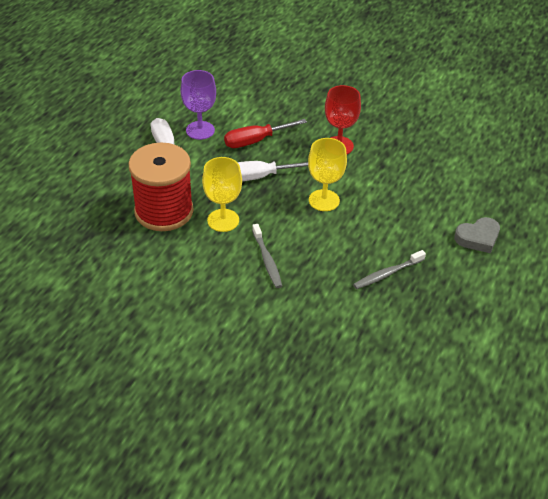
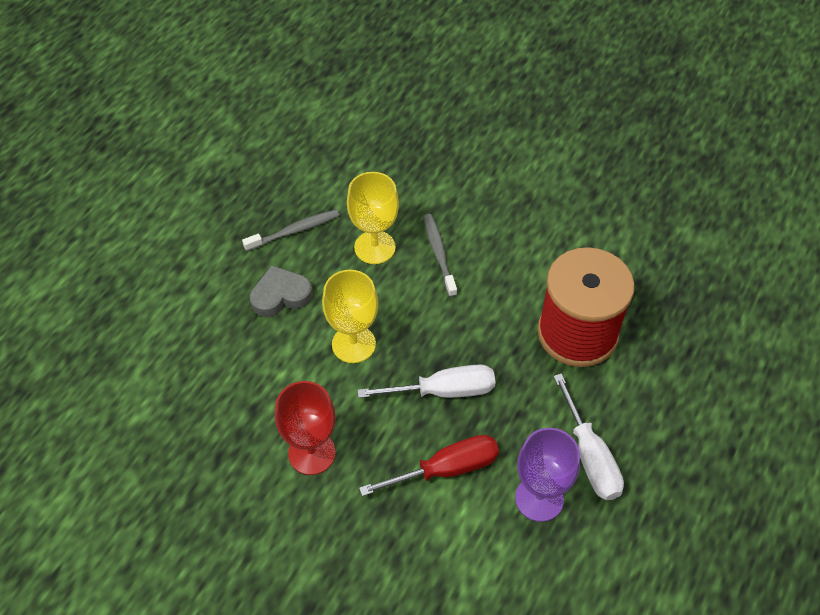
camera: 175 degrees left, 10 degrees up
(223, 220) = (495, 315): yellow goblet -> yellow goblet (374, 247)
(478, 238) = (163, 276): grey heart -> grey heart (280, 295)

